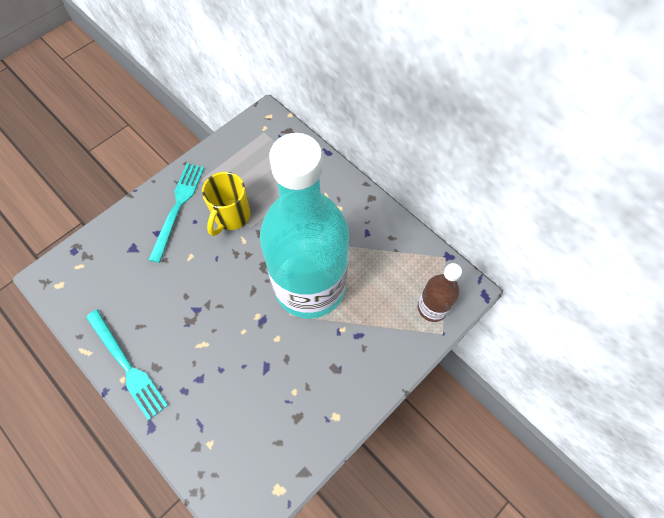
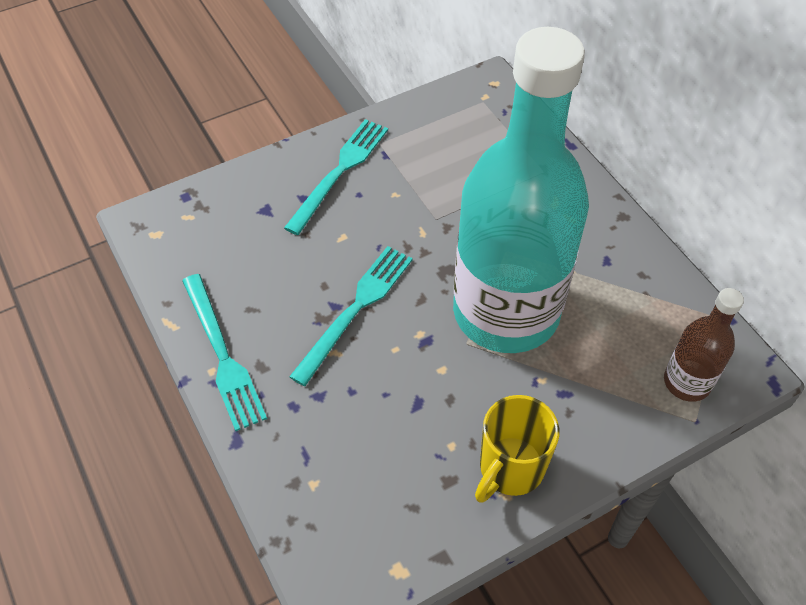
camera: 15 degrees right, 10 degrees down
(210, 309) = (355, 309): none -> turquoise fork
(231, 216) = (412, 198): yellow mug -> yellow mug (510, 469)

